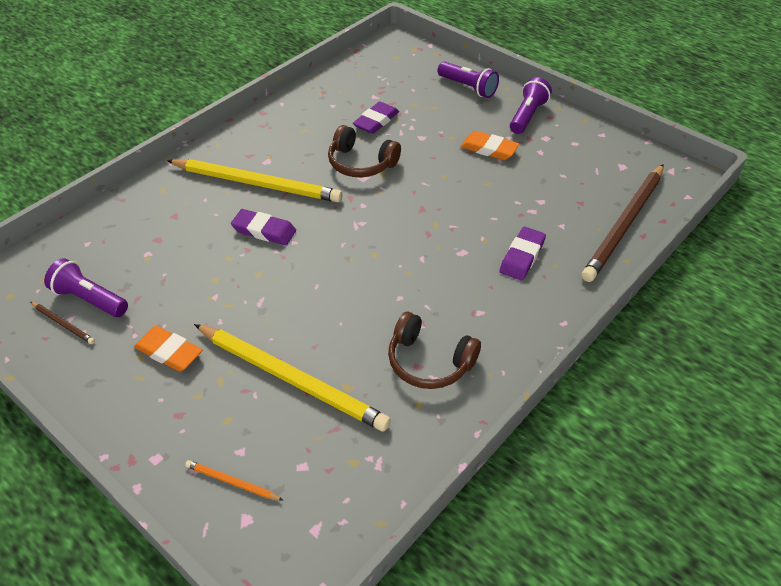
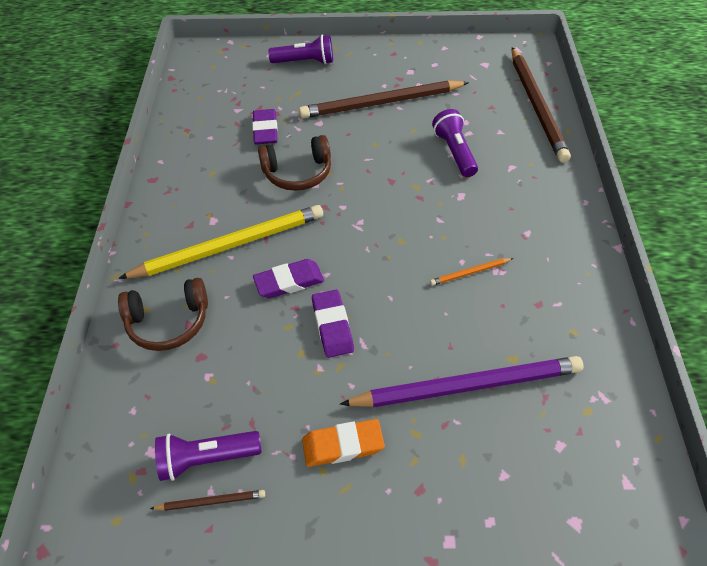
camera: 40 degrees left, 5 degrees up
(232, 482) = (529, 504): orange pencil -> orange pencil (470, 273)
(291, 379) = (467, 386): yellow pencil -> purple pencil
(429, 361) = (541, 294): brown headphones -> brown headphones (168, 322)
(489, 149) = (381, 103): orange eraser -> brown pencil
(522, 256) = (503, 172): purple eraser -> purple eraser (332, 326)
(527, 116) = (377, 61): purple flashlight -> purple flashlight (455, 152)

